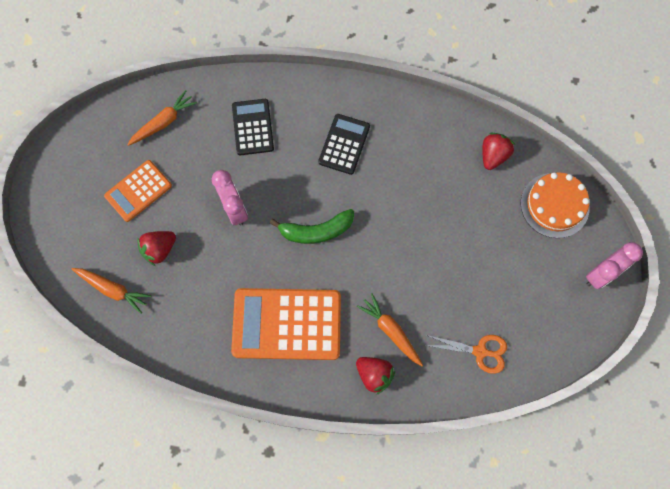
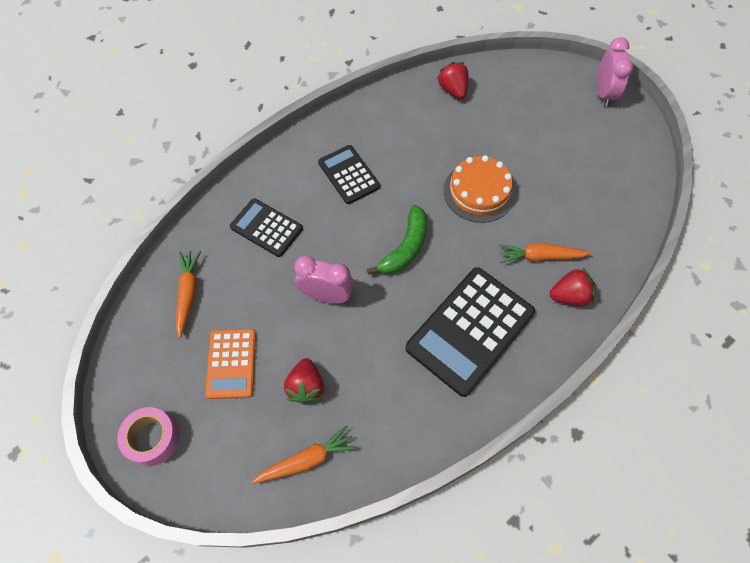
camera: 50 degrees left, 10 degrees down
(56, 188) = (153, 439): none -> pink tape
(287, 324) = (470, 330): orange calculator -> black calculator
(480, 351) = (606, 208): orange scissors -> none
(554, 205) = (526, 82): orange cake -> orange cake (479, 192)

